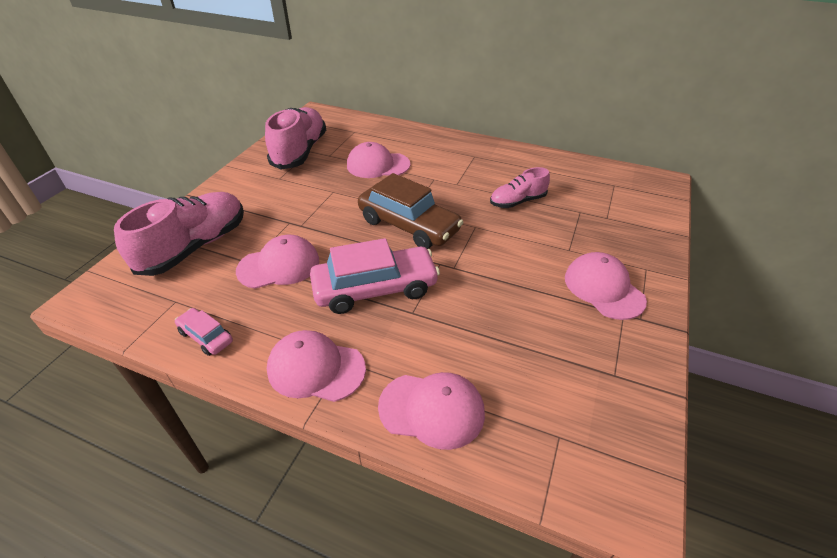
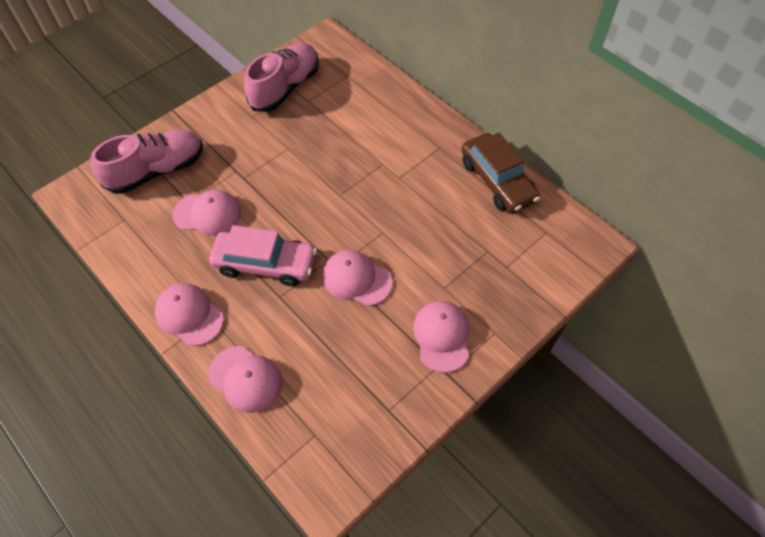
camera: 25 degrees right, 15 degrees up
(206, 336) = (132, 259): pink car -> none
(378, 165) = (343, 129): pink cap -> pink cap (356, 279)
(408, 225) = (328, 210): brown car -> brown car (497, 181)
(517, 201) = (439, 218): pink shoe -> none

